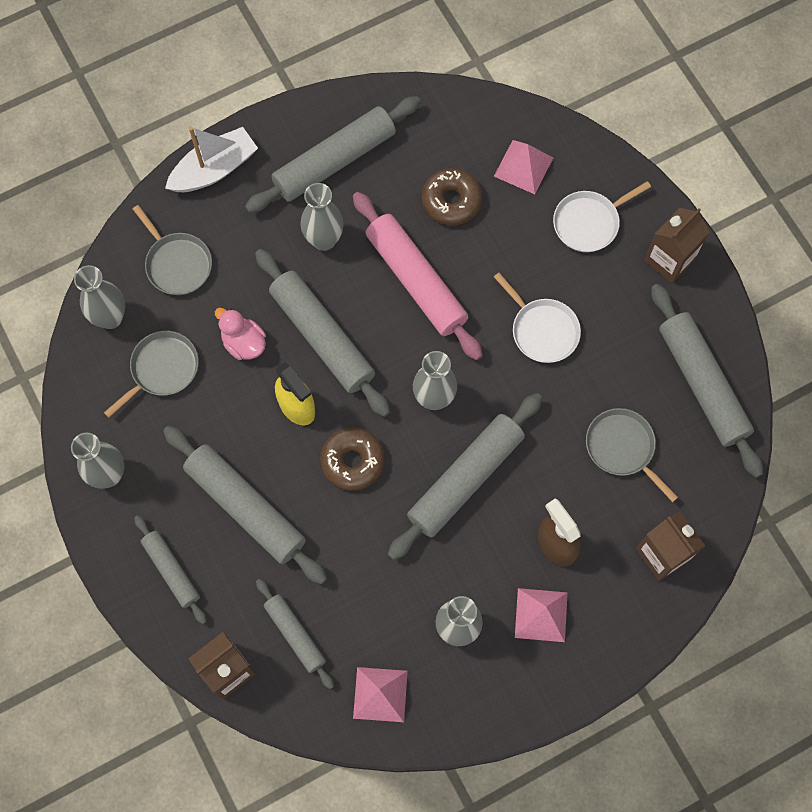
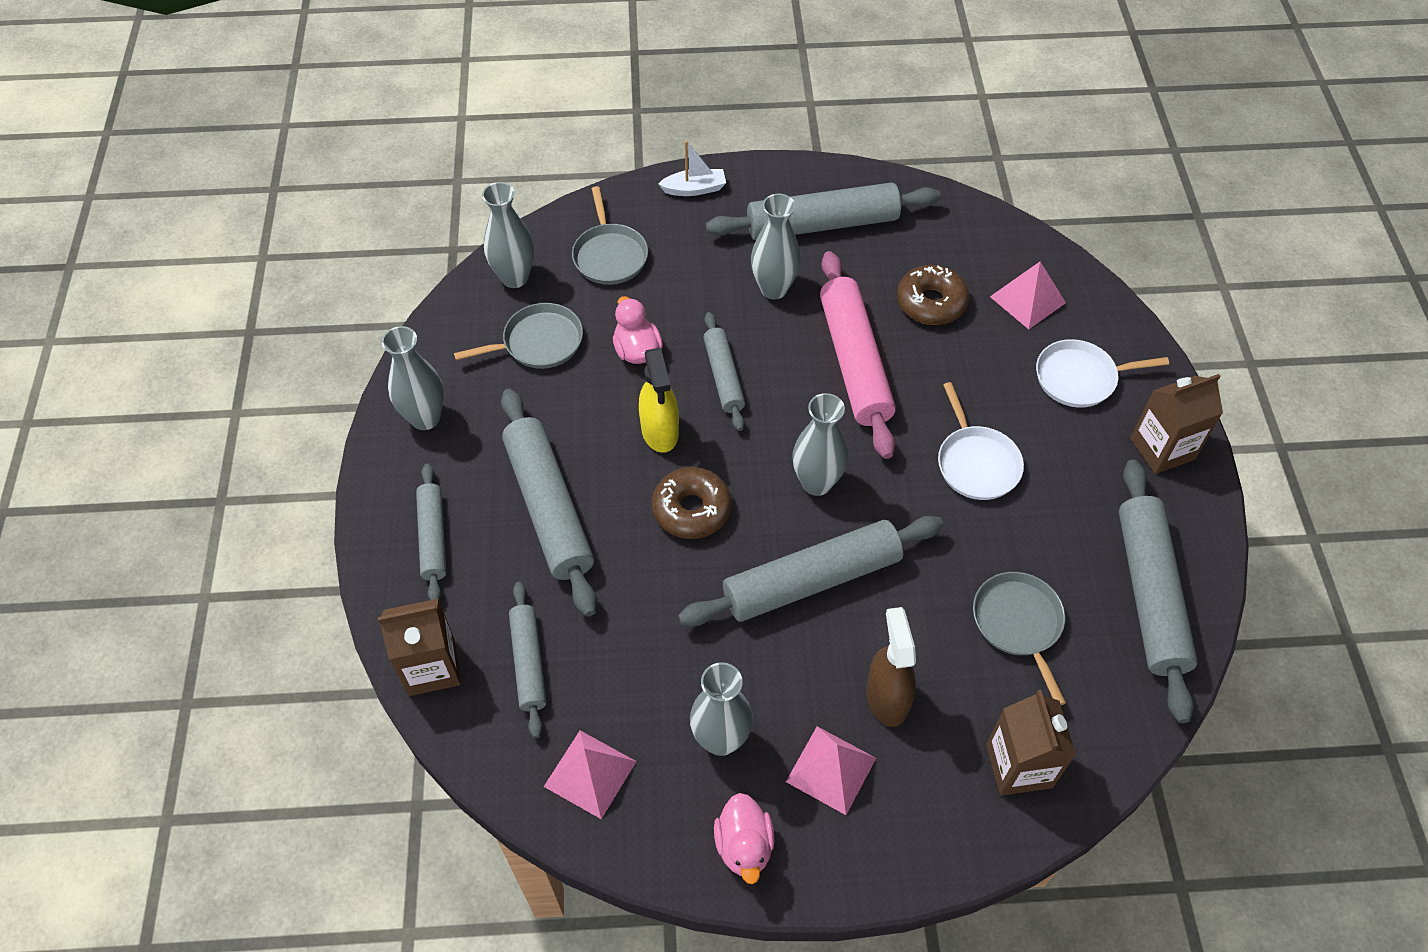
camera: 25 degrees right, 15 degrees down
(214, 169) = (694, 189): white boat -> white boat, size x0.60
(322, 337) = (723, 376): grey rolling pin -> grey rolling pin, size x0.57
(507, 695) = (744, 846): none -> pink duck

